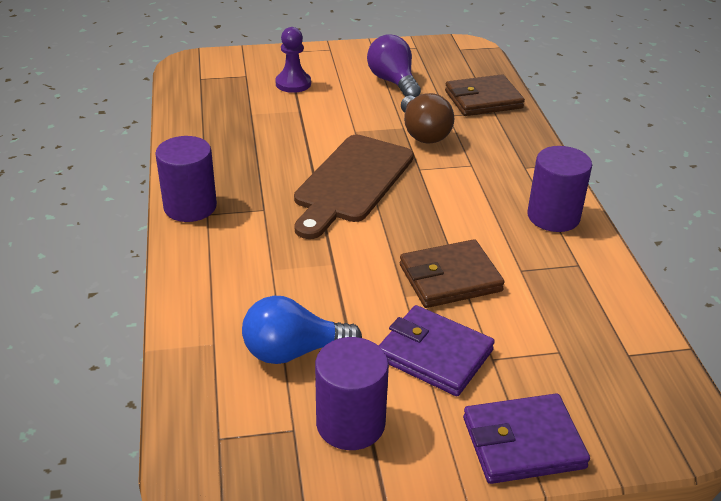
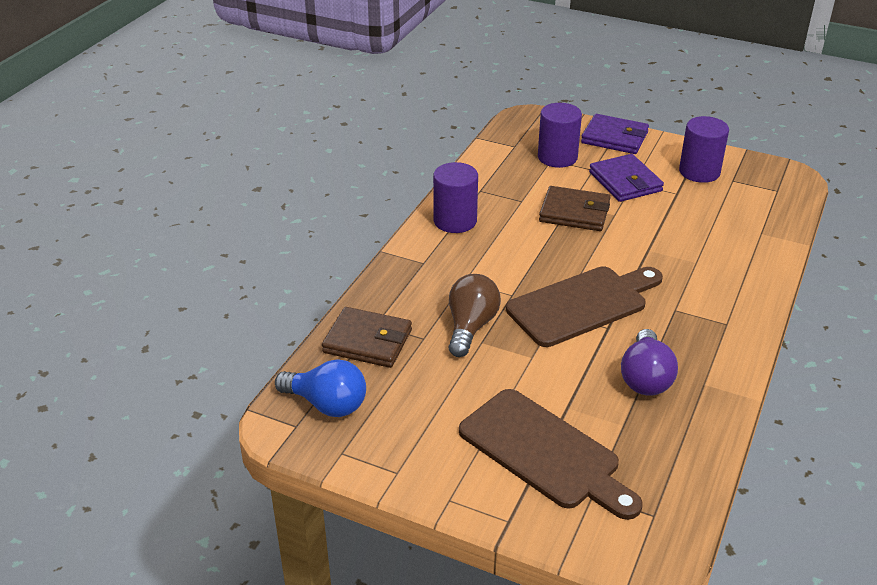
camera: 145 degrees left, 0 degrees up
(190, 207) = (739, 335): purple cylinder -> purple cylinder (557, 157)
(293, 83) = (545, 452): purple pawn -> brown cutting board
(293, 352) = (711, 211): blue light bulb -> blue light bulb (327, 404)
(393, 82) = (430, 405): purple light bulb -> purple light bulb (645, 378)

